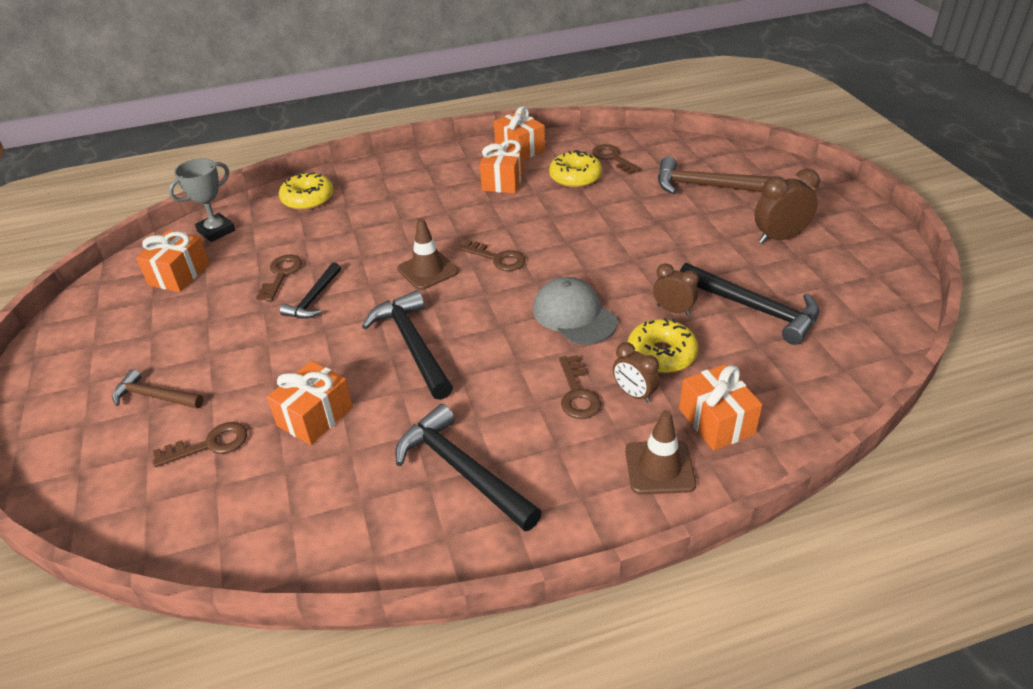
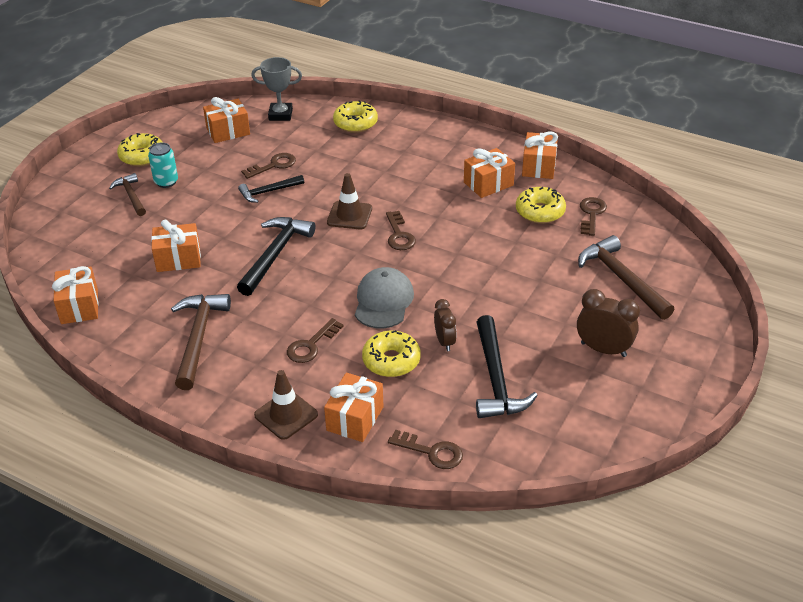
camera: 45 degrees right, 0 degrees up
(106, 352) = (142, 156): none -> yellow donut
(179, 358) = (166, 182): none -> turquoise can
(209, 445) = (120, 238): brown key -> brown key (431, 452)
(271, 547) = (79, 306): none -> orange gift
(461, 470) = (198, 337): black hammer -> brown hammer
(634, 394) = (339, 369): brown clock -> none

